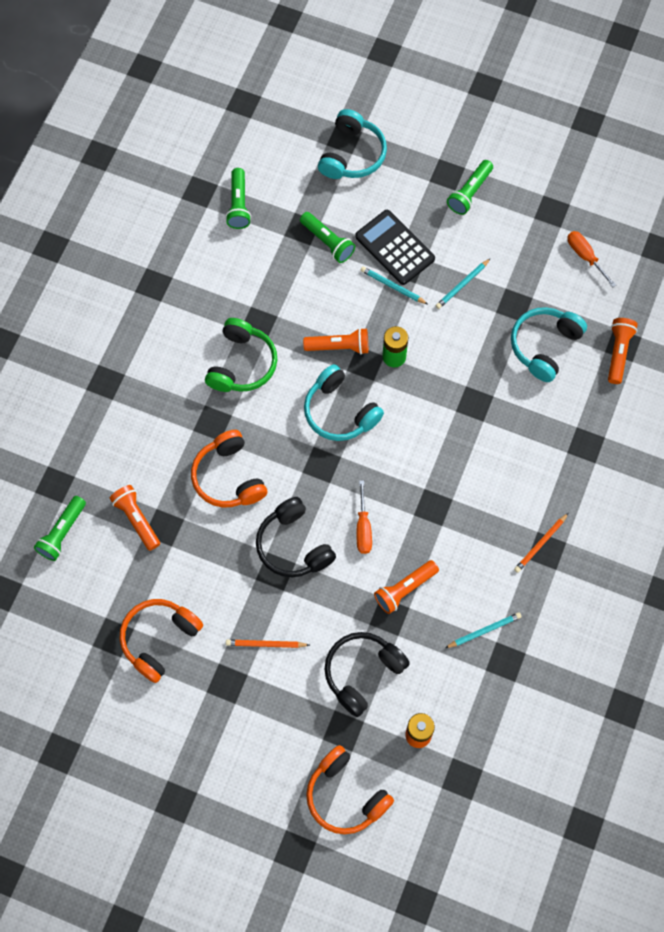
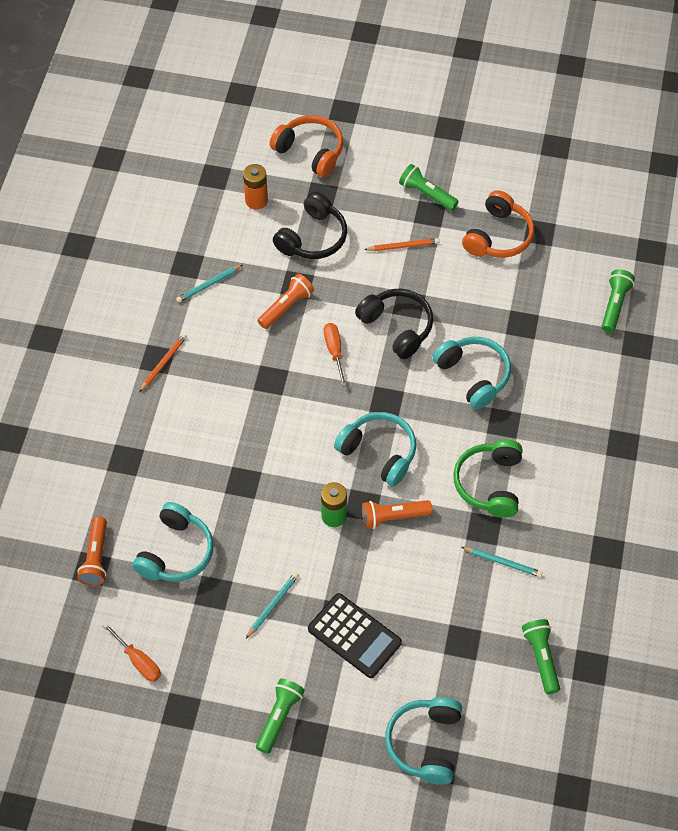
camera: 170 degrees right, 10 degrees down
(137, 519) = (549, 326): orange flashlight -> none
(228, 477) = (474, 375): orange headphones -> turquoise headphones
(327, 242) = (431, 630): green flashlight -> green flashlight (427, 194)
(392, 286) = (348, 591): turquoise pencil -> turquoise pencil (503, 562)

